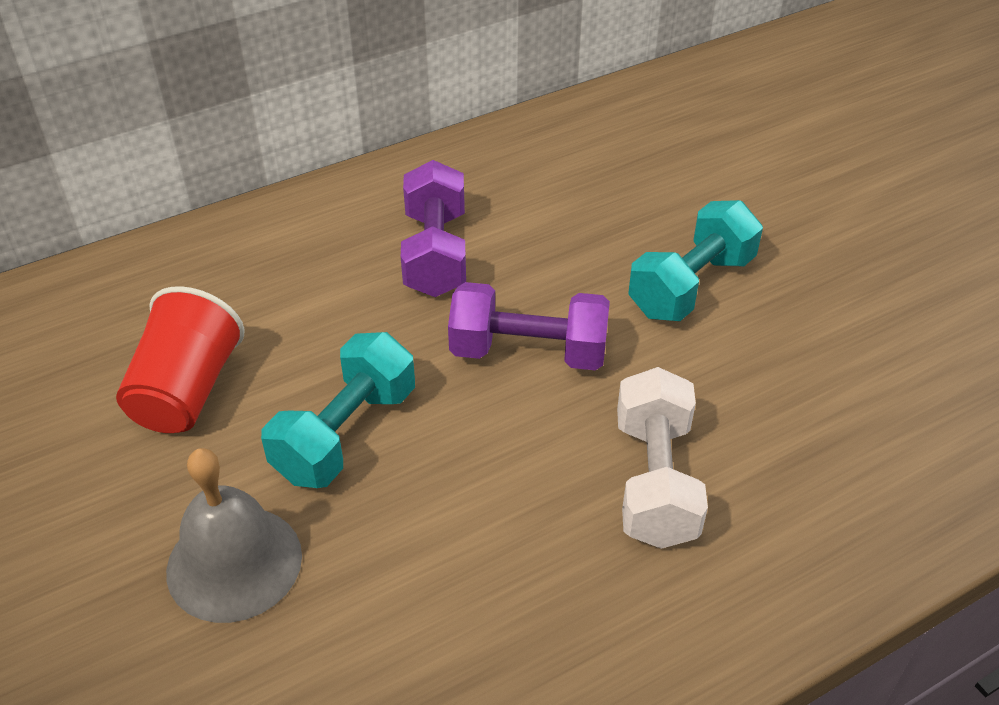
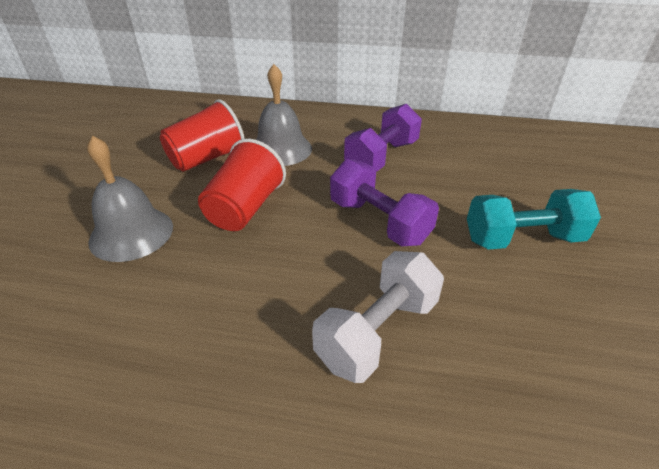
camera: 40 degrees right, 5 degrees down
(281, 314) = (281, 149): none -> grey bell
(345, 433) = (245, 209): turquoise dumbbell -> red cup

